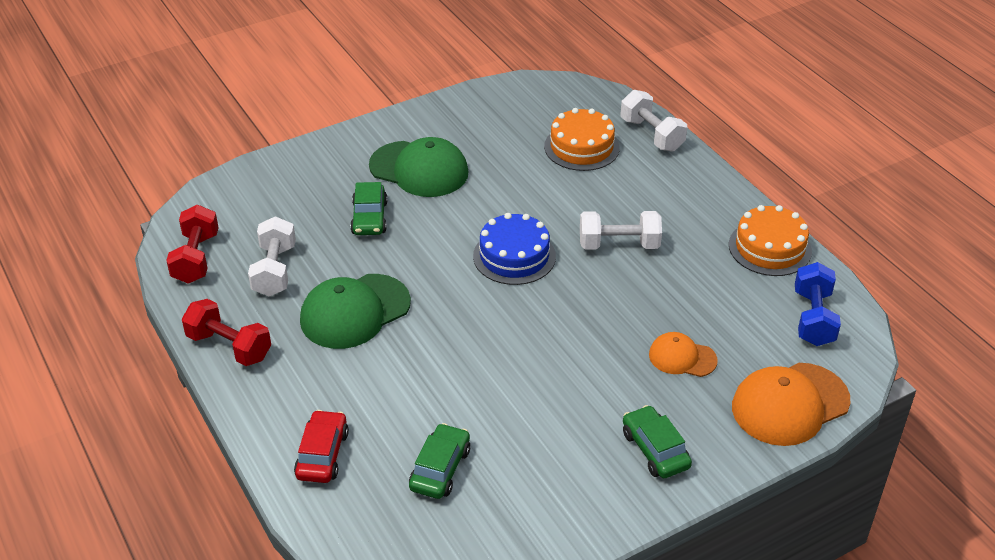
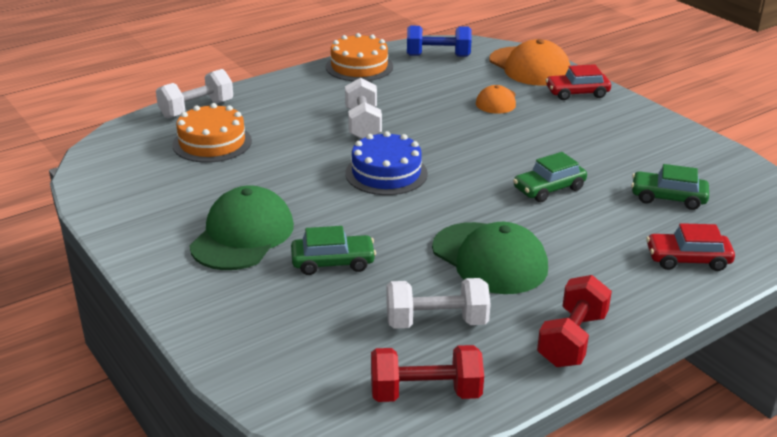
camera: 95 degrees left, 10 degrees down
(655, 450) = (597, 112): green car -> green car (549, 189)
(710, 440) = (577, 93): none -> red car

